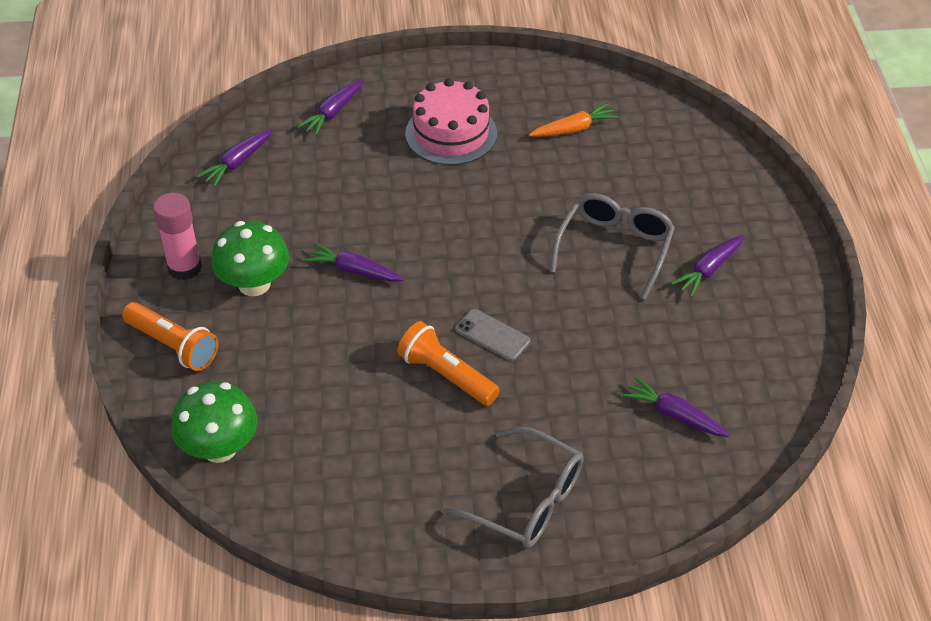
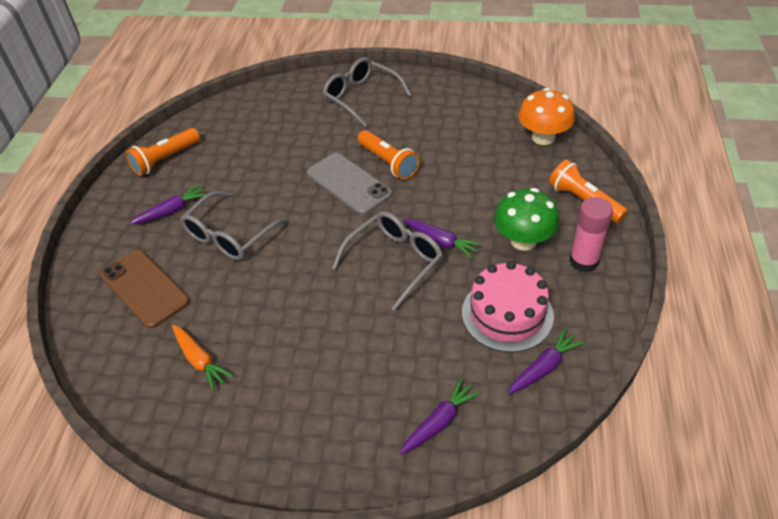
camera: 165 degrees left, 0 degrees up
(219, 448) = (543, 137): green mushroom -> orange mushroom
(404, 242) = (395, 261): none -> grey glasses
(451, 133) = (321, 373): pink cake -> pink cake (507, 314)
(492, 335) = (349, 184): grey phone -> grey phone, size x1.70
(573, 129) = (200, 360): orange carrot -> orange carrot turned 120 degrees counterclockwise
(674, 415) = (254, 128): purple carrot -> none
(675, 182) = (145, 288): none -> brown phone
(773, 343) = (165, 159): none -> orange flashlight

